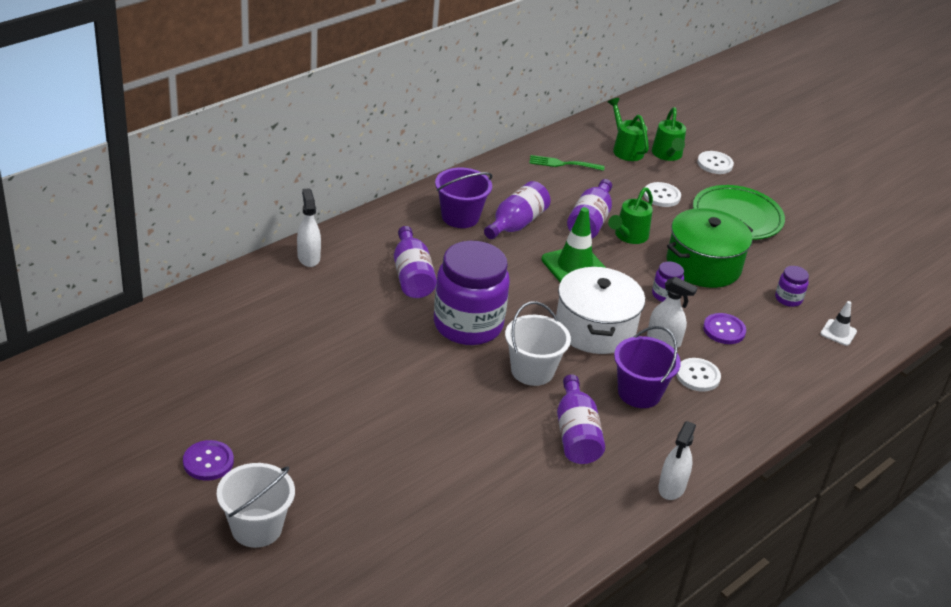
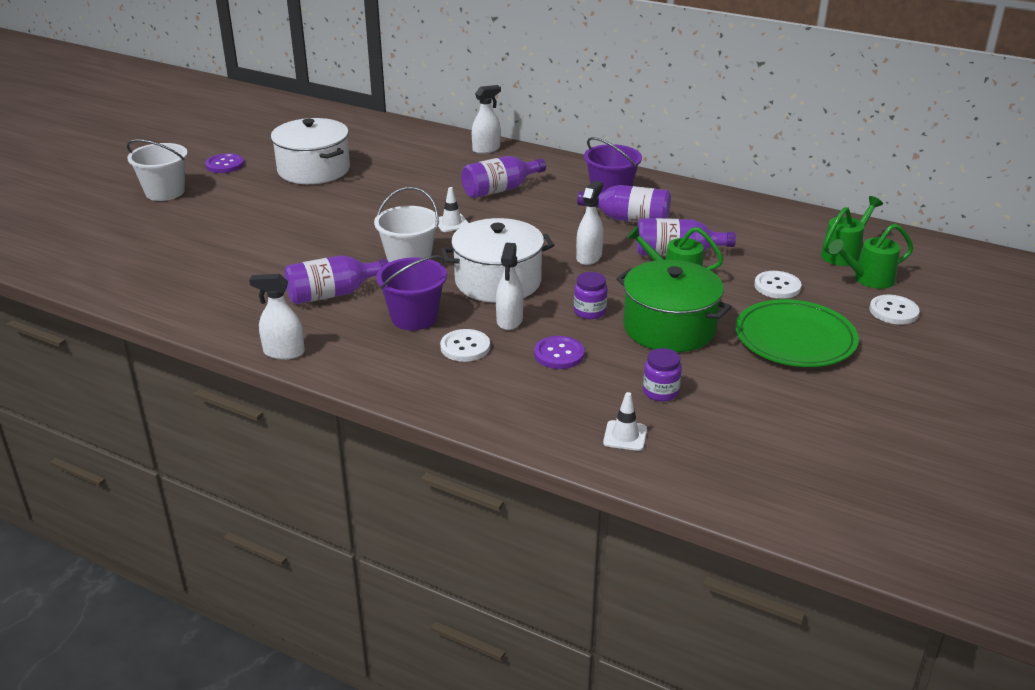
camera: 75 degrees right, 5 degrees down
(275, 390) = (313, 170): none -> white pot
(468, 325) = (451, 223): purple jar -> white traffic cone
(562, 164) = (765, 225): green fork -> none
(574, 267) = (589, 257): green traffic cone -> white spray bottle

